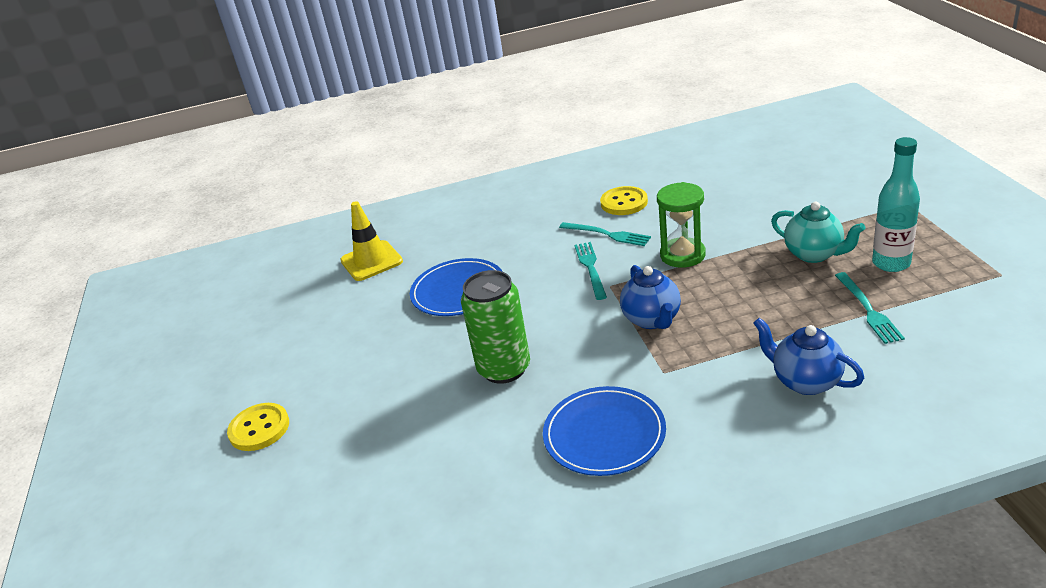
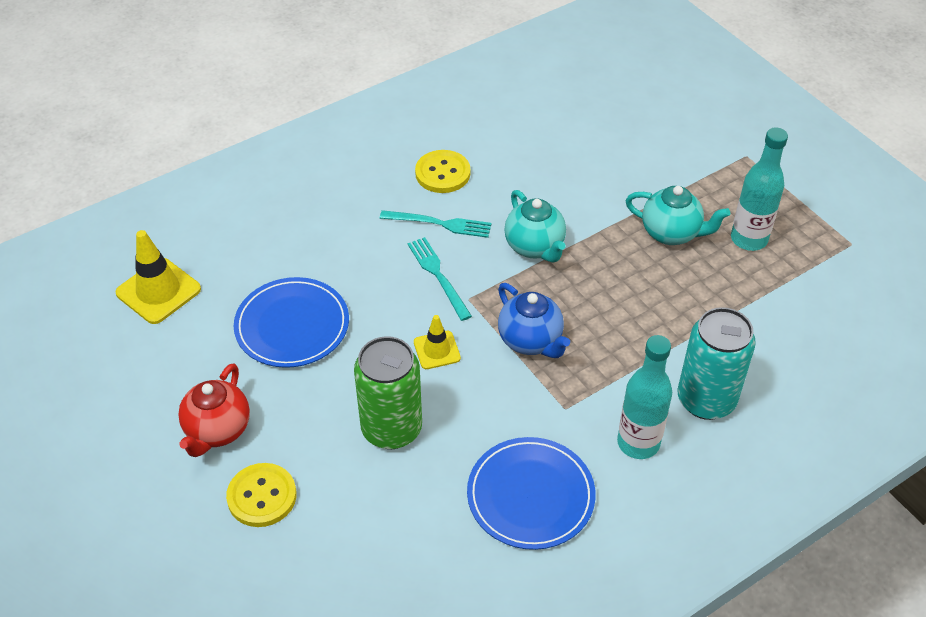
camera: 25 degrees left, 15 degrees up
(259, 428) = (130, 556): yellow button -> yellow button (262, 496)
(367, 353) = (217, 430): none -> red teapot
(567, 318) = (437, 350): none -> yellow traffic cone
(682, 255) = (535, 247): green hourglass -> turquoise teapot
(724, 407) = (638, 443): none -> turquoise bottle
(805, 381) = (706, 400): blue teapot -> turquoise can
(868, 309) = (741, 302): turquoise fork -> none

